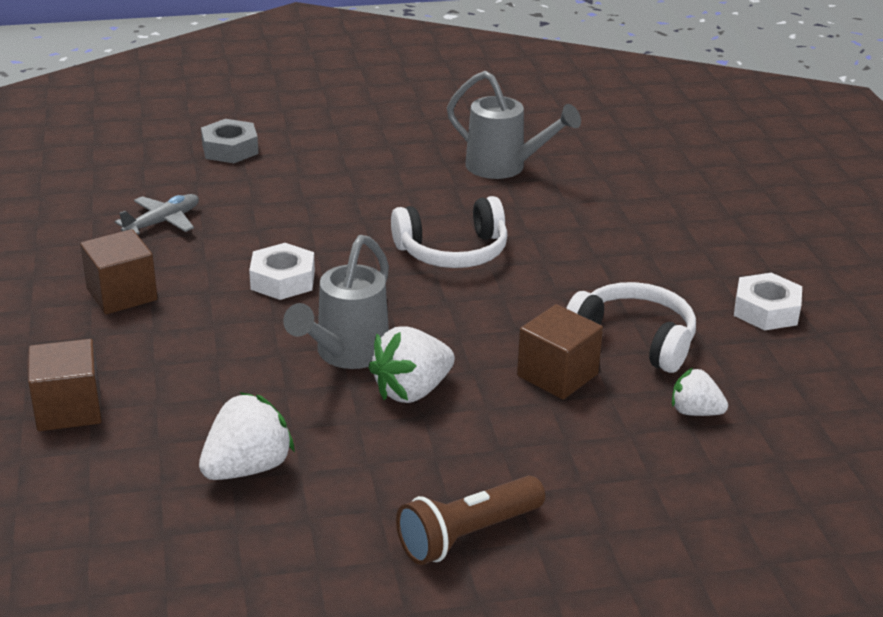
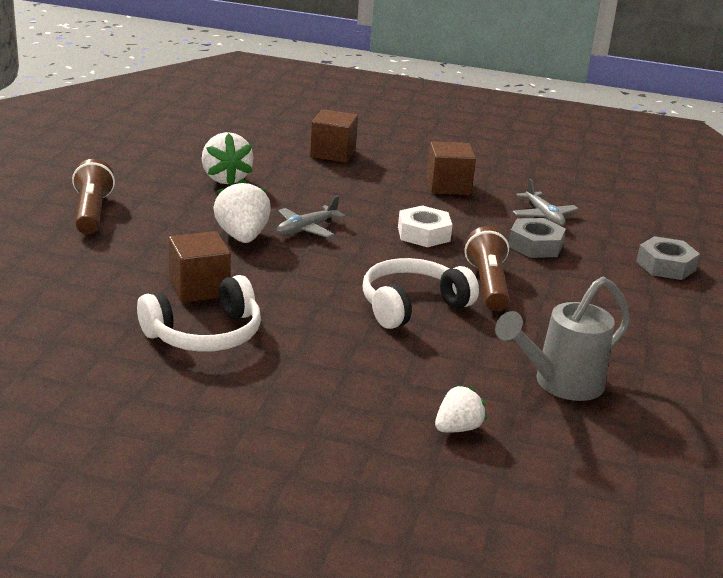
camera: 115 degrees right, 5 degrees down
(248, 215) = (535, 245): none -> grey nut
(346, 355) = (306, 229): grey watering can -> grey plane
(367, 224) = (487, 285): none -> brown flashlight
(453, 251) = (412, 306): white headphones -> white headphones turned 45 degrees clockwise
(695, 412) = (92, 322): white strawberry -> white strawberry (457, 428)
(766, 310) = (171, 419): white nut -> none

